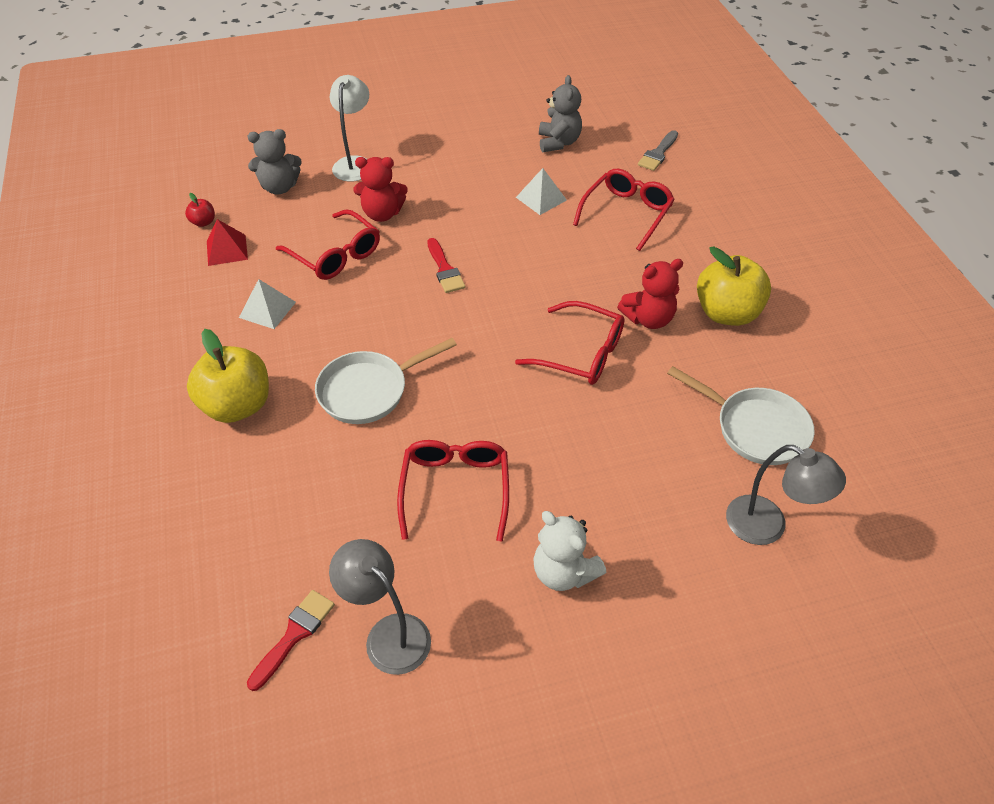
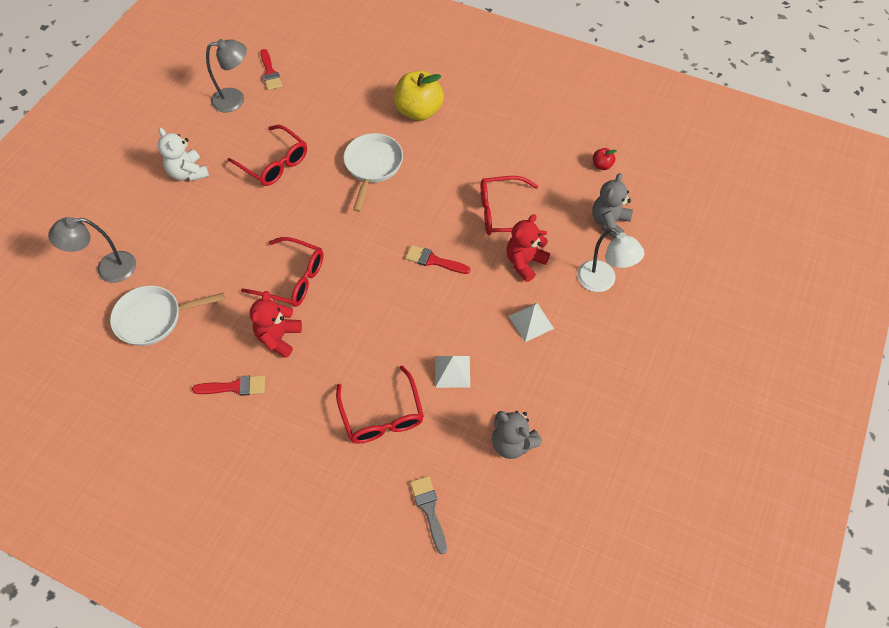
camera: 130 degrees right, 10 degrees up
(227, 250) = (560, 164): red pyramid -> none
(267, 309) = (483, 156): white pyramid -> white pyramid (531, 322)
(564, 572) = (188, 173): white teddy bear -> white teddy bear turned 120 degrees counterclockwise
(581, 353) = (292, 279): red glasses -> red glasses turned 135 degrees counterclockwise
(726, 313) = (235, 387): yellow apple -> red brush

